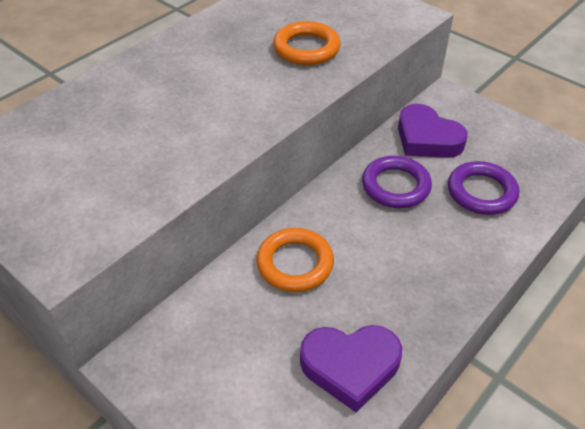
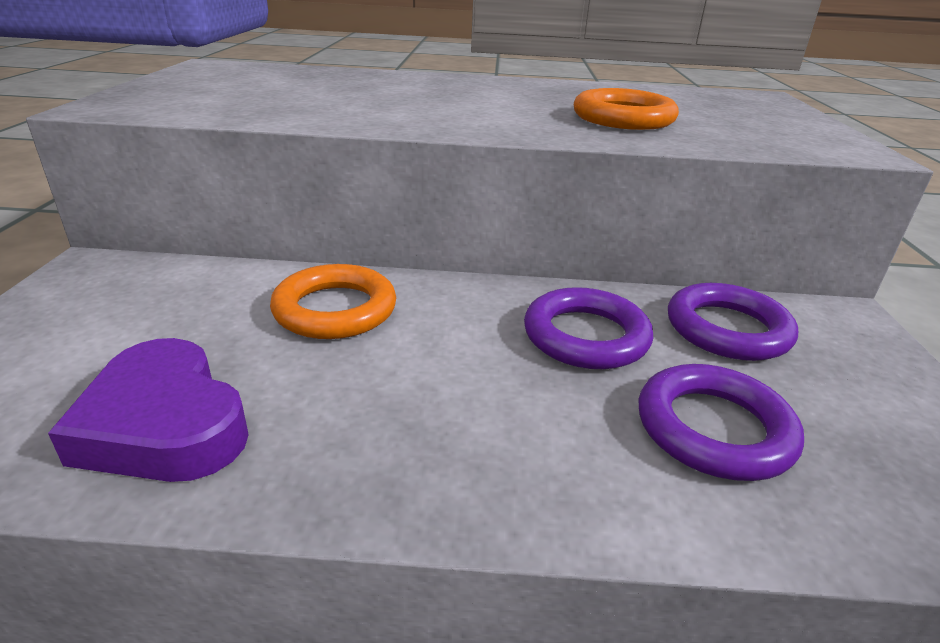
camera: 50 degrees right, 15 degrees down
(427, 138) = (727, 329): purple heart -> purple ring

